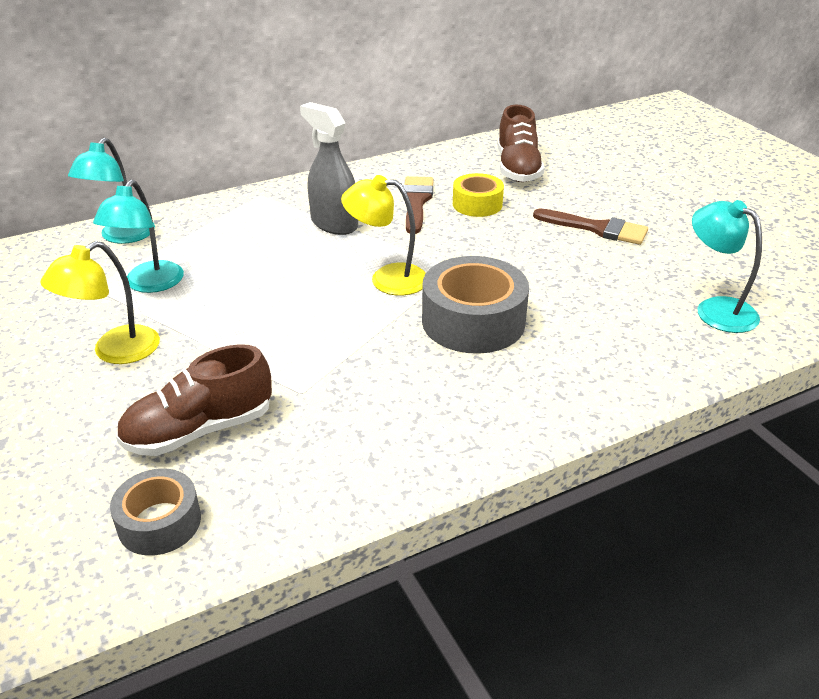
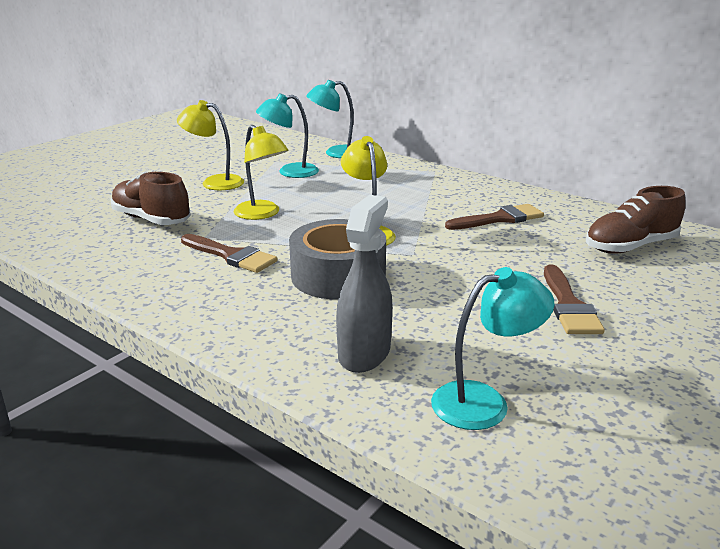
camera: 65 degrees right, 10 degrees down
(159, 522) = (68, 230): grey tape -> none
(270, 335) = (262, 214): none -> yellow lamp
(334, 224) = (424, 200): grey spray bottle -> grey spray bottle (364, 353)
(372, 381) = (231, 255): none -> brown brush
(477, 204) = (531, 242): yellow tape -> none
(716, 309) = (484, 402): turquoise lamp -> turquoise lamp turned 45 degrees clockwise

